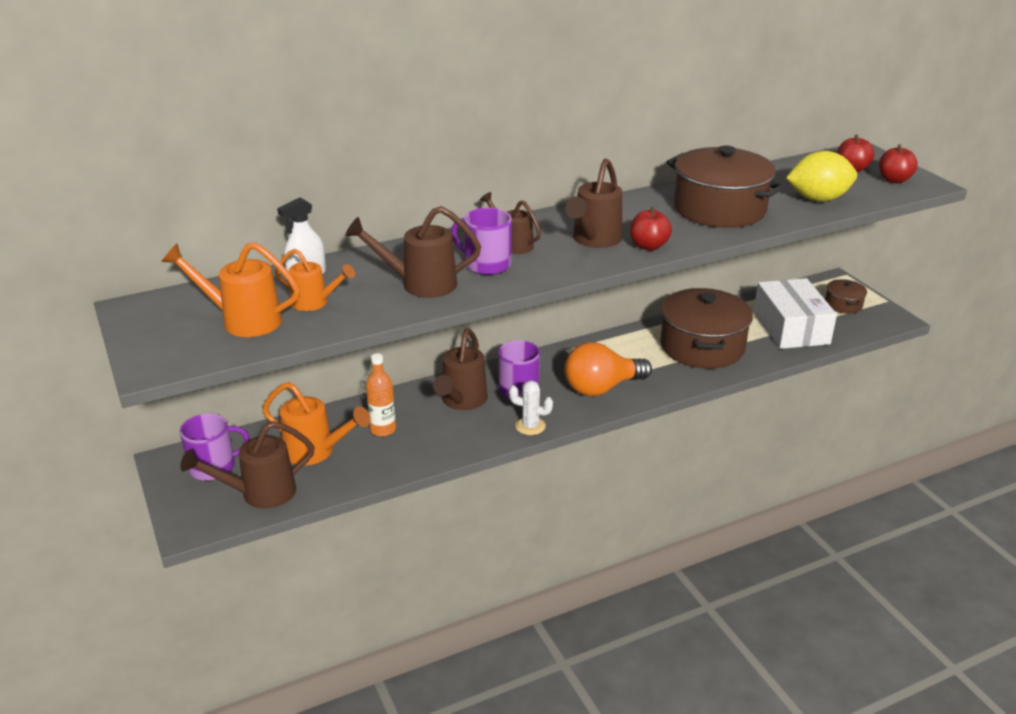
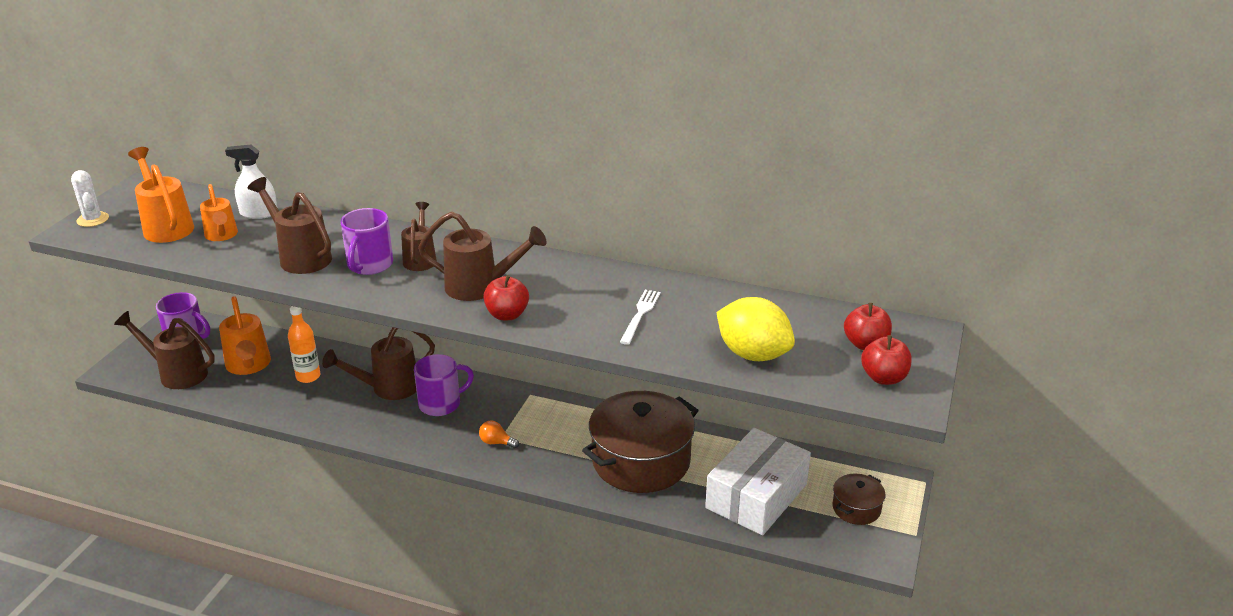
camera: 45 degrees right, 0 degrees up
(486, 264) = (369, 265): purple mug -> purple mug turned 150 degrees counterclockwise
(530, 426) = (395, 437): white cactus -> white cactus (93, 219)
(594, 240) = (480, 287): brown watering can -> brown watering can turned 150 degrees counterclockwise
(601, 388) = (496, 442): orange light bulb -> orange light bulb, size x0.41
(719, 209) = (640, 315): brown pot -> white fork

